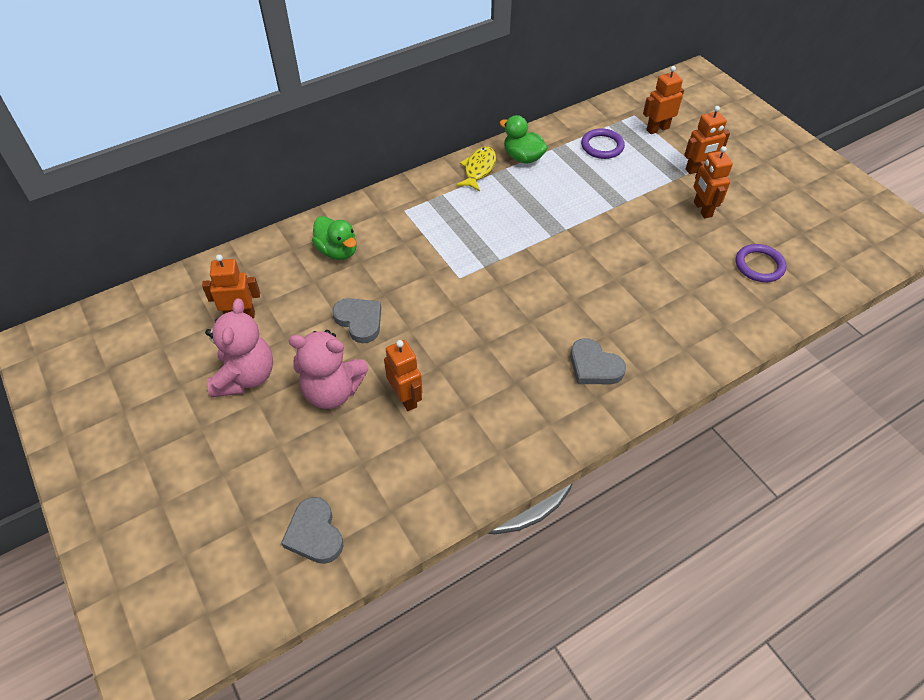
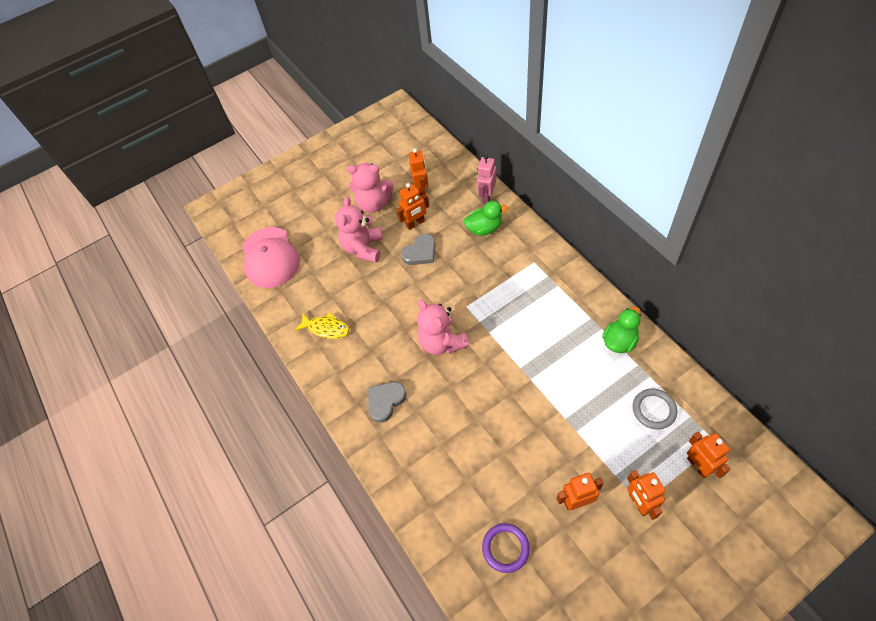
camera: 95 degrees right, 5 degrees up
(282, 244) = (487, 197): none -> pink robot
(314, 534) = (270, 258): grey heart -> pink cap
(337, 251) = (484, 228): green duck -> green duck turned 150 degrees counterclockwise
(406, 398) = (358, 287): orange robot -> orange robot (415, 223)
(478, 169) = (595, 308): yellow fish -> yellow fish (326, 328)
(510, 304) = (442, 342): none -> pink teddy bear
(602, 146) = (654, 410): purple ring -> grey ring

